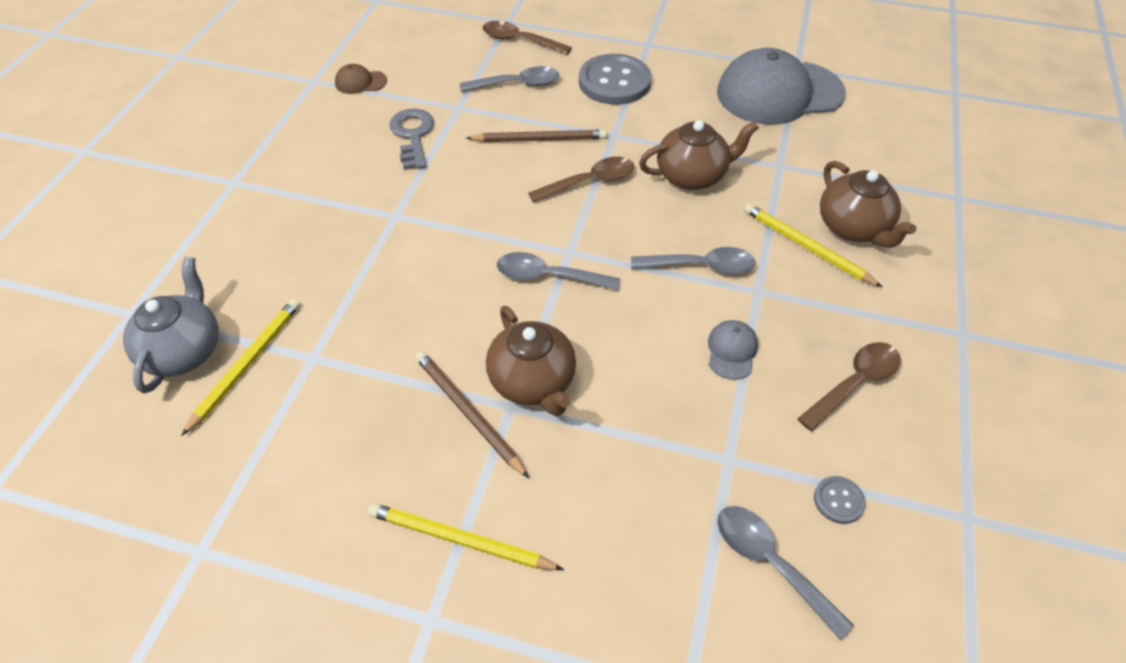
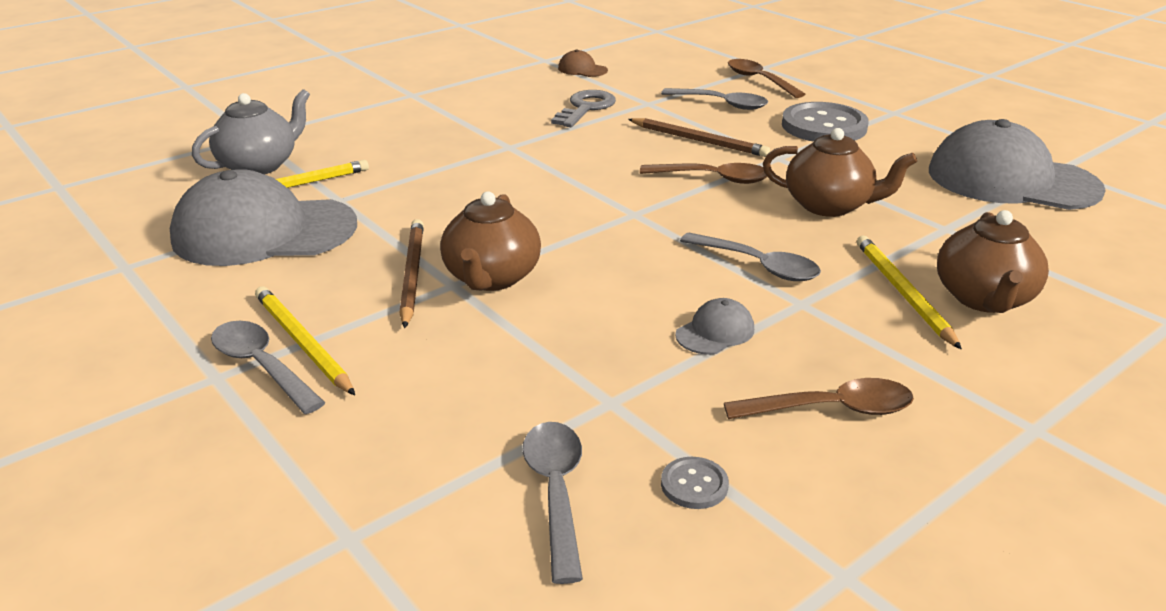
camera: 35 degrees right, 20 degrees down
(286, 434) = (264, 232): none -> grey cap
(548, 276) = (593, 221): grey spoon -> grey spoon (261, 366)

